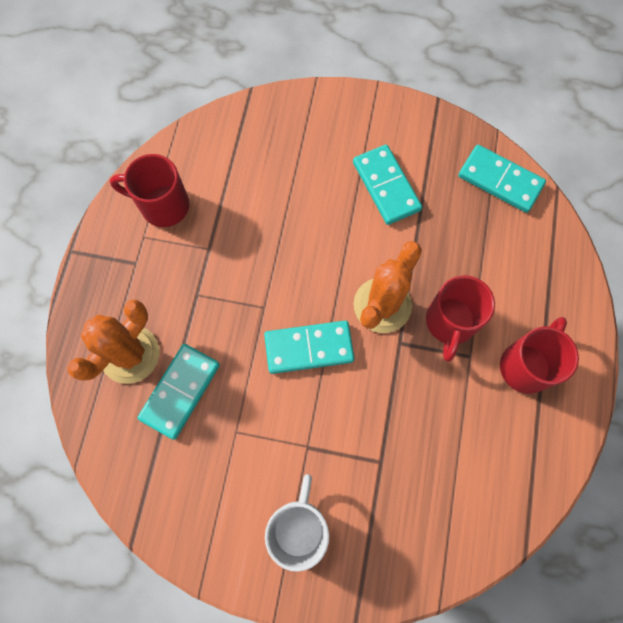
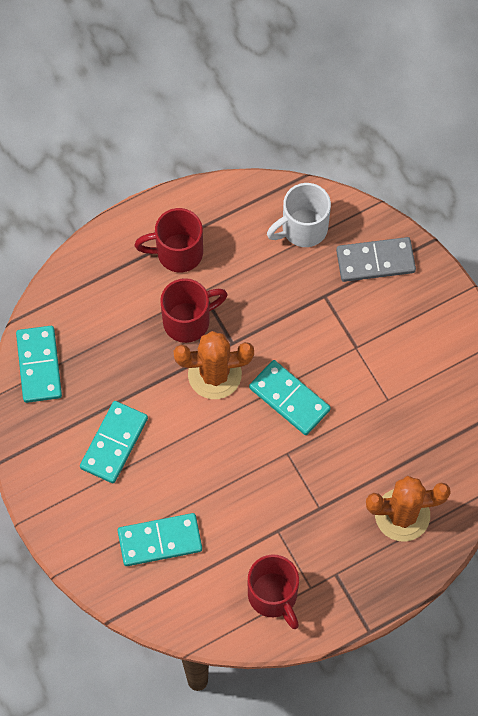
camera: 130 degrees left, 5 degrees down
(180, 391) = (395, 458): turquoise domino -> turquoise domino (160, 540)
(299, 527) = (409, 313): white mug -> white mug (303, 229)
(378, 543) = (375, 261): none -> grey domino

